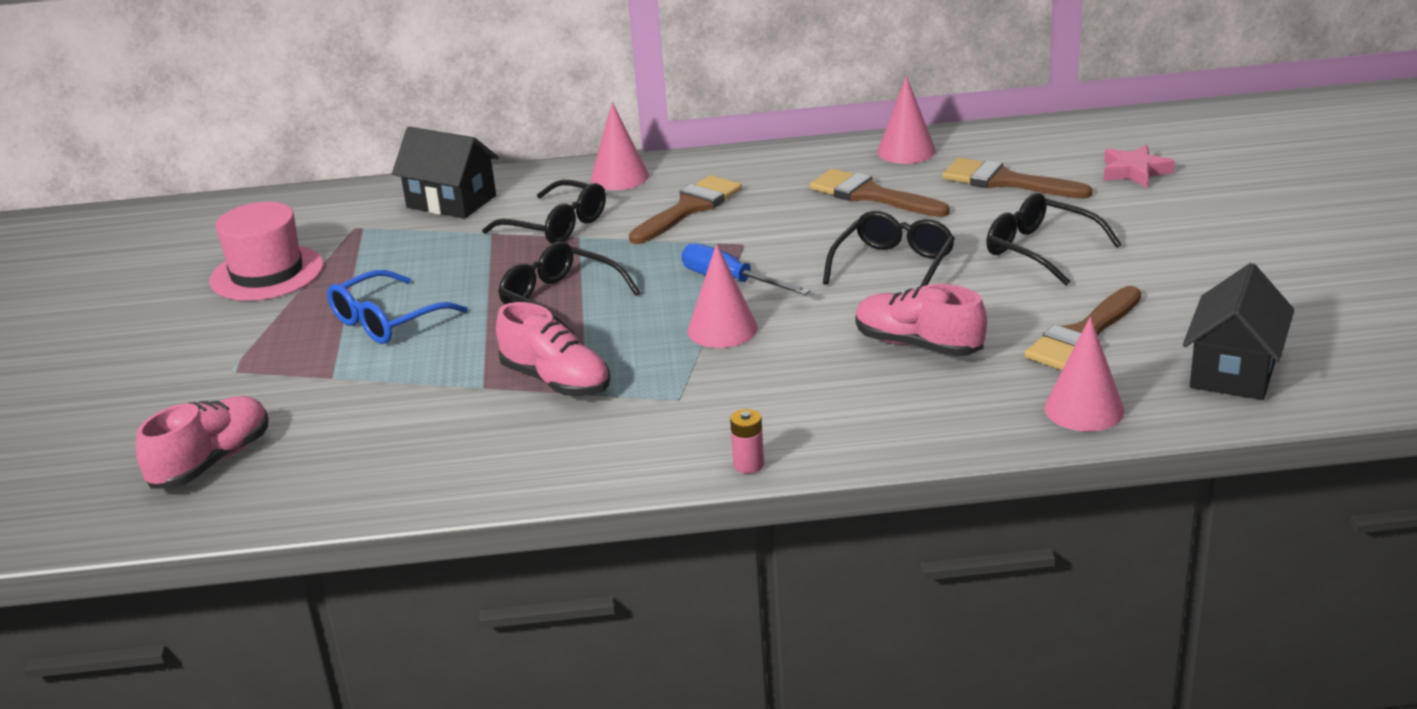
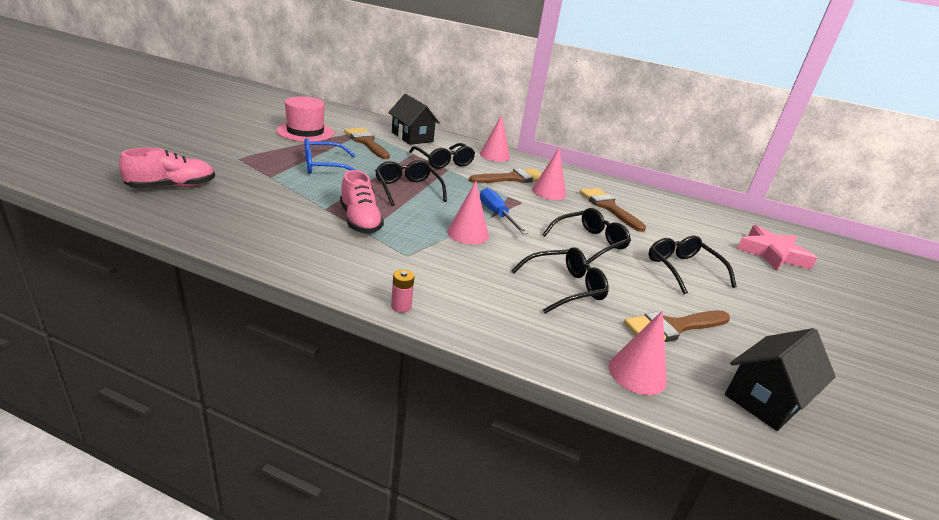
camera: 20 degrees right, 0 degrees up
(906, 151) = (646, 196): pink cone -> pink cone (549, 192)
(918, 345) = (565, 287): pink shoe -> black glasses
(1005, 181) = (689, 229): brown brush -> brown brush (366, 142)
(1134, 172) = (772, 254): pink star -> pink star, size x1.55

